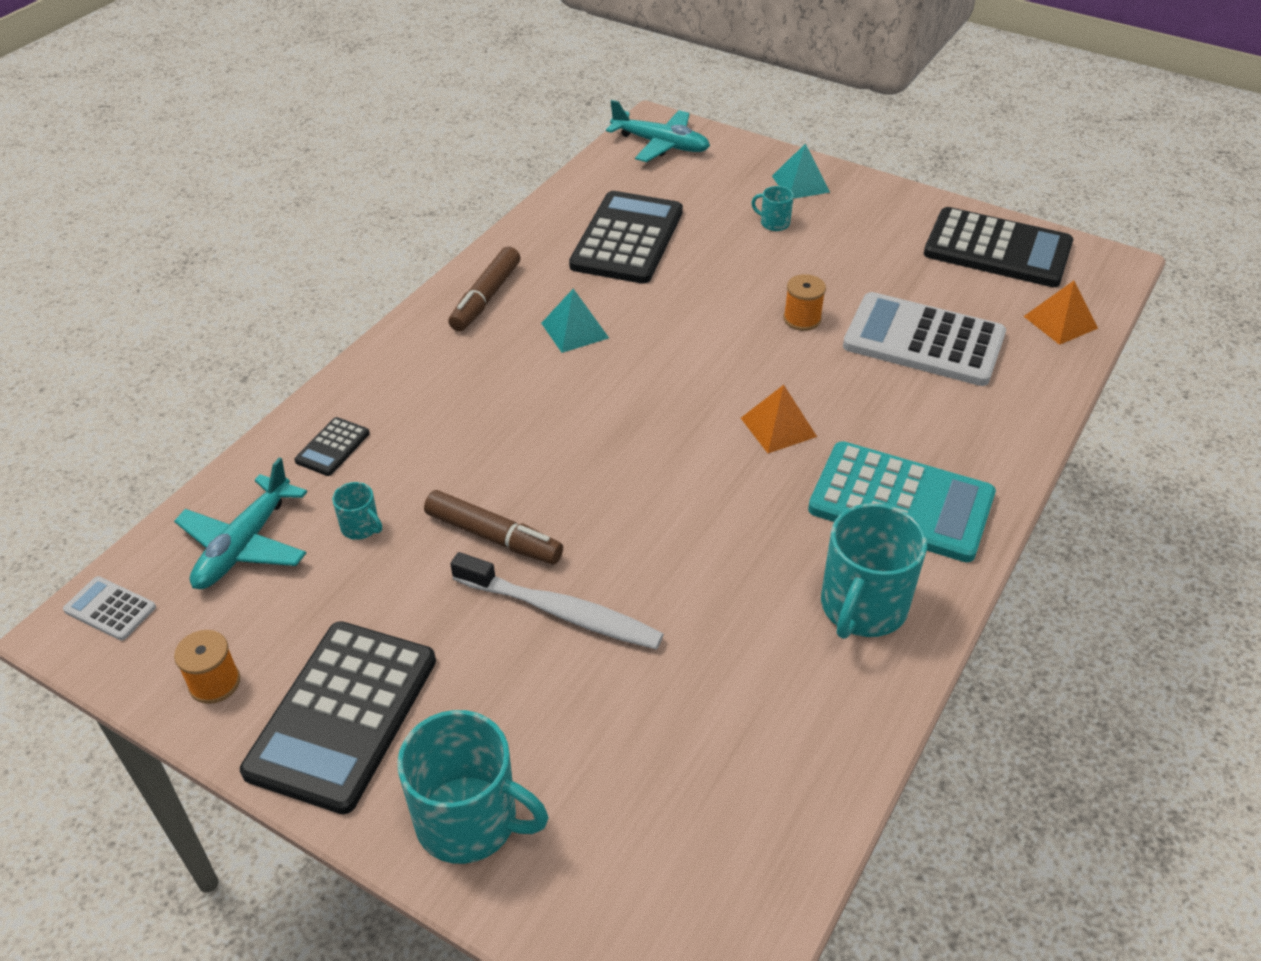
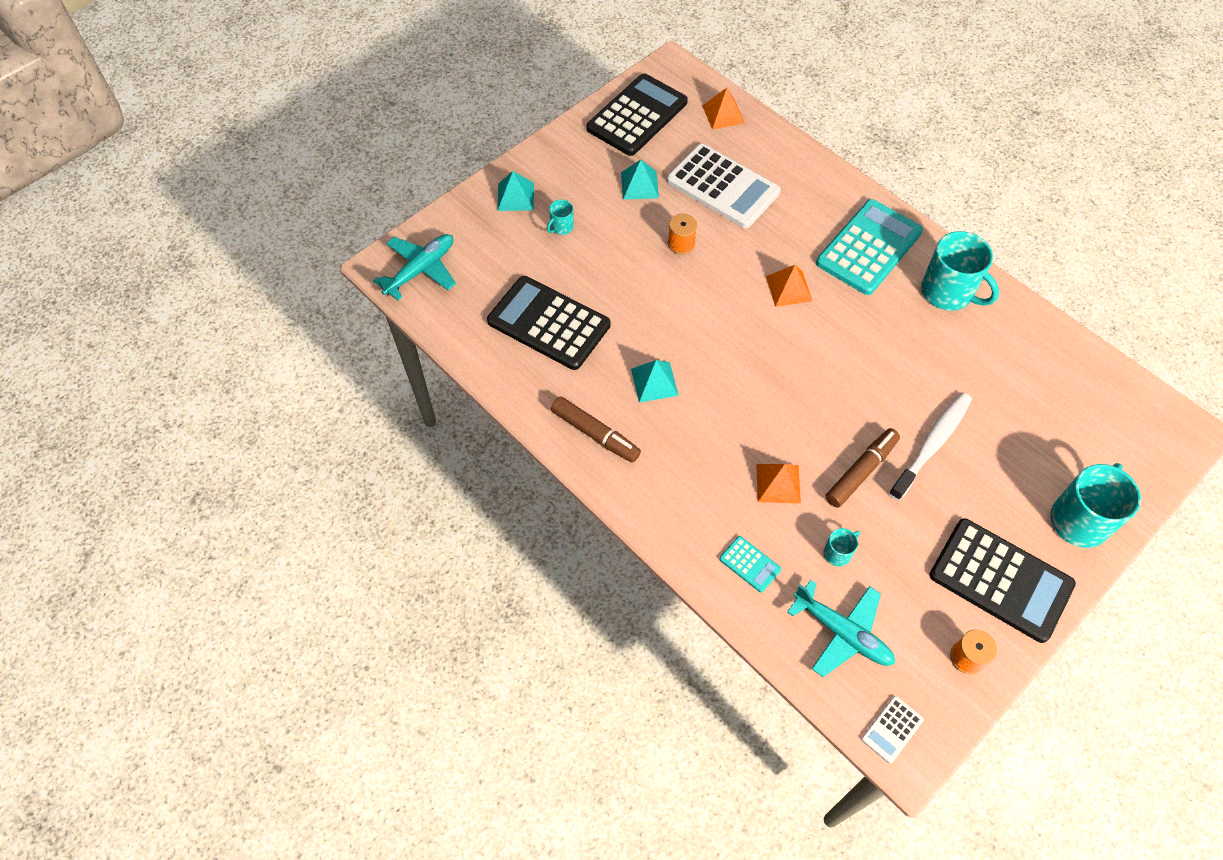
camera: 75 degrees left, 15 degrees up
(332, 447) = (750, 564): black calculator -> turquoise calculator
(455, 457) = (778, 483): none -> orange pyramid
(879, 270) = (639, 185): none -> turquoise pyramid
(923, 341) = (722, 187): white calculator -> white calculator turned 90 degrees counterclockwise

